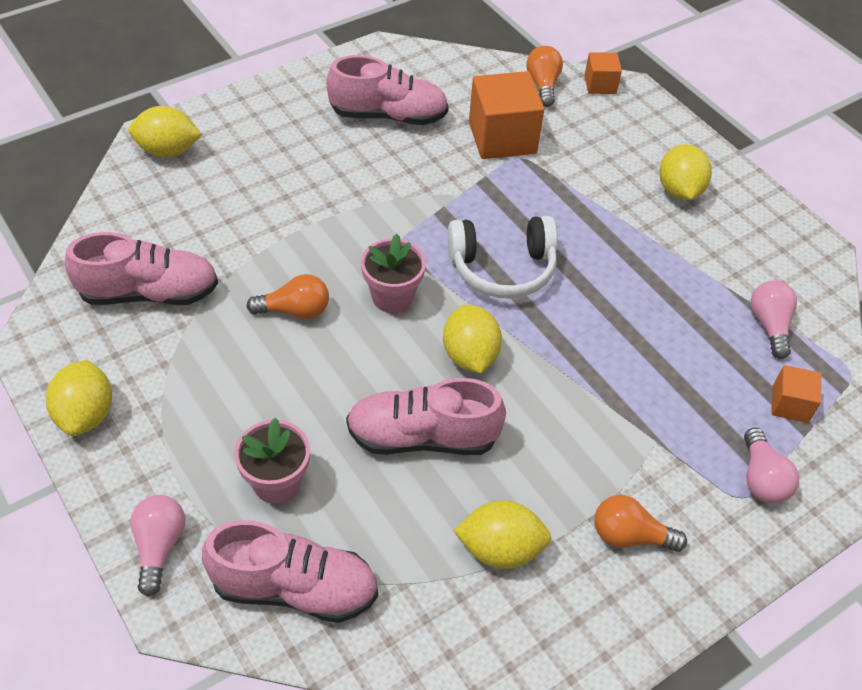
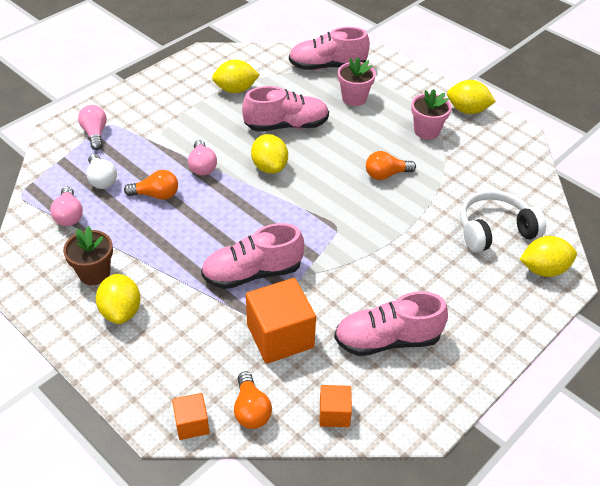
camera: 170 degrees right, 5 degrees down
(86, 414) = (467, 110): yellow lemon -> yellow lemon turned 60 degrees counterclockwise
(149, 293) = (480, 170): pink shoe -> pink shoe (252, 273)
(159, 547) = (395, 71): pink light bulb -> pink light bulb (202, 166)
(392, 297) = (328, 192): pink flower pot -> pink flower pot (426, 131)
(502, 268) = (259, 223): white headphones -> white headphones (494, 230)
(629, 536) = (170, 102): orange light bulb -> orange light bulb (156, 195)
(718, 239) = (94, 273): none -> brown flower pot
(733, 378) = (102, 179): none -> white light bulb
(790, 404) = (68, 171): orange cube -> orange cube (334, 414)

